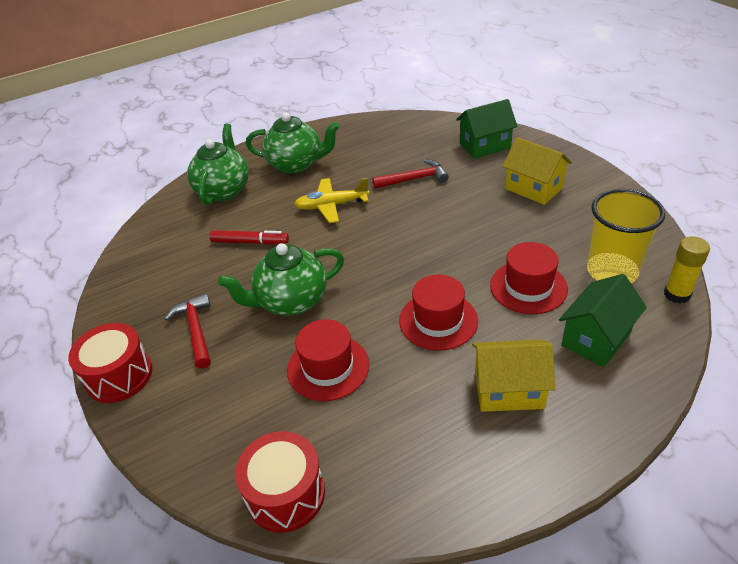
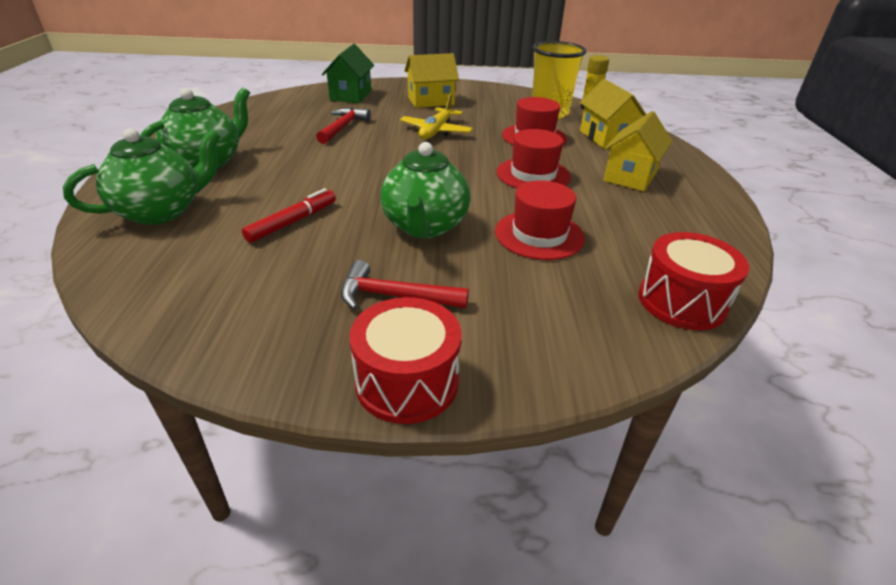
camera: 65 degrees left, 5 degrees down
(224, 190) = (162, 211): green teapot -> green teapot turned 105 degrees clockwise
(331, 205) = (312, 167): yellow plane -> yellow plane (436, 131)
(596, 338) = (606, 137): green house -> yellow house

